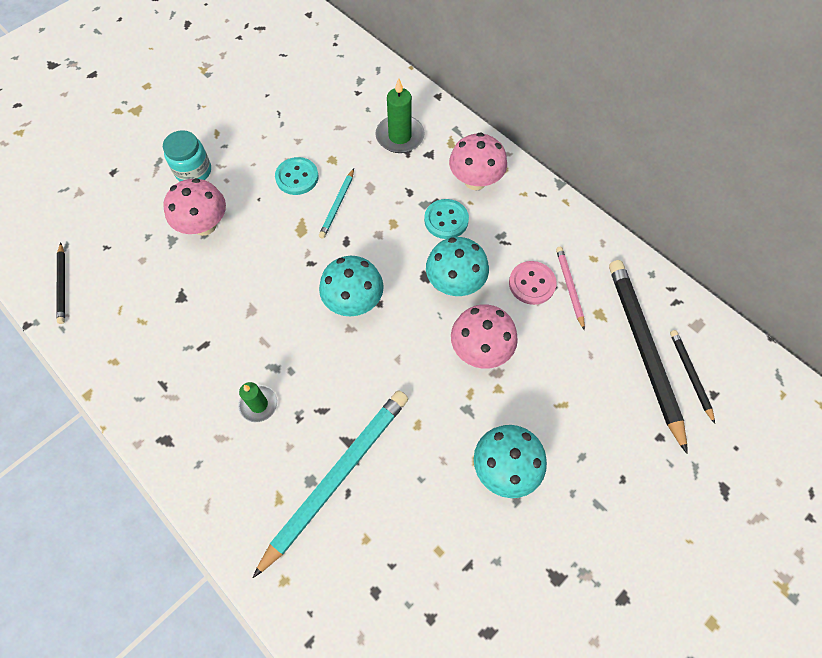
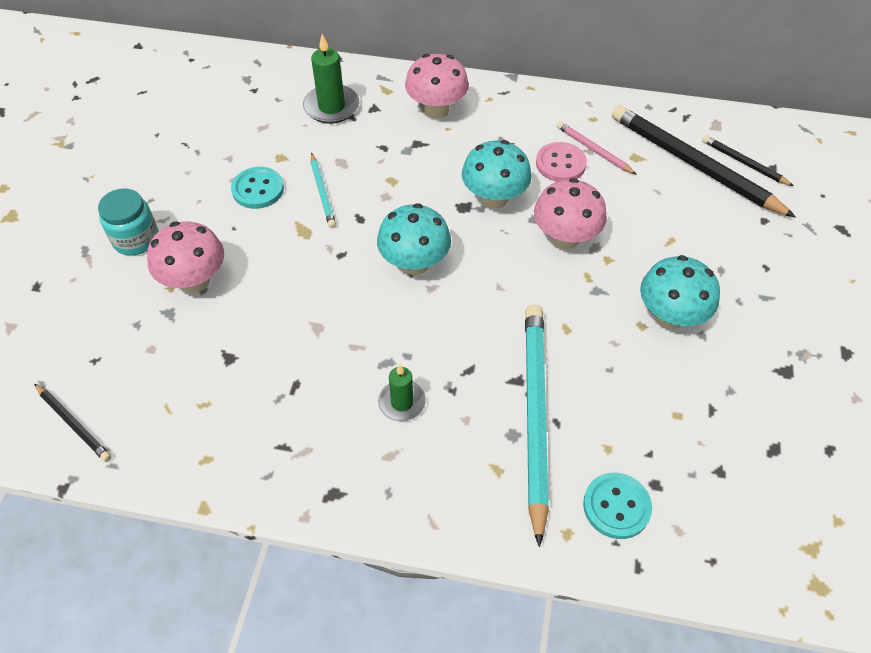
camera: 35 degrees left, 10 degrees down
(446, 220) = (439, 153): turquoise button -> turquoise button (616, 506)

